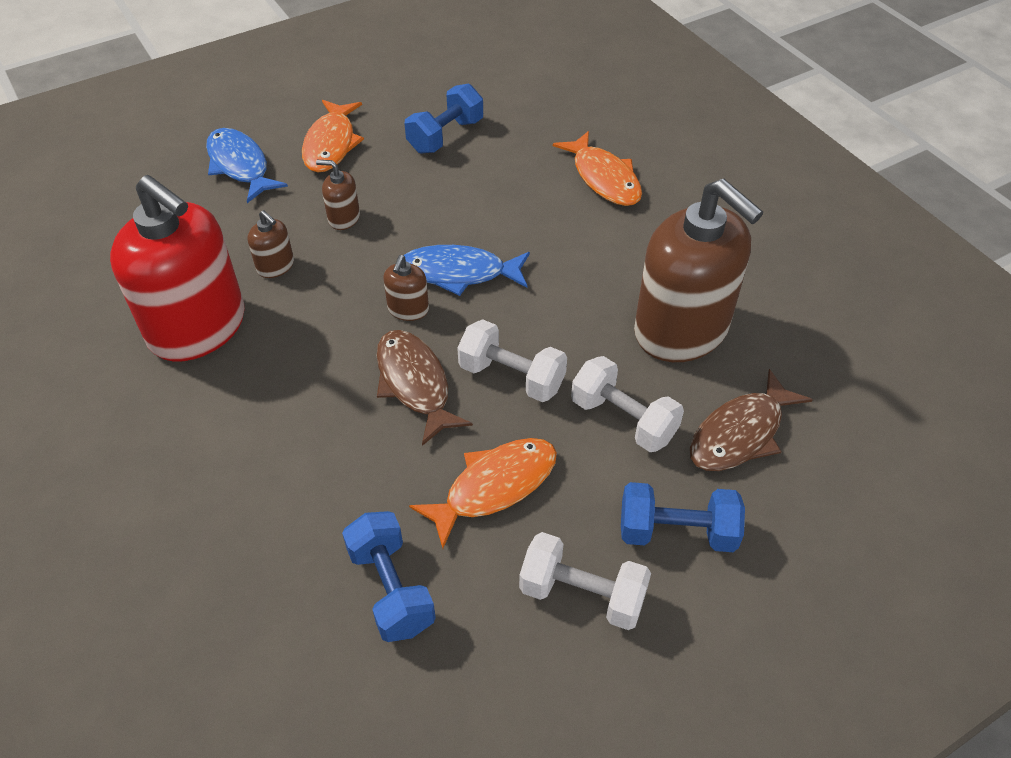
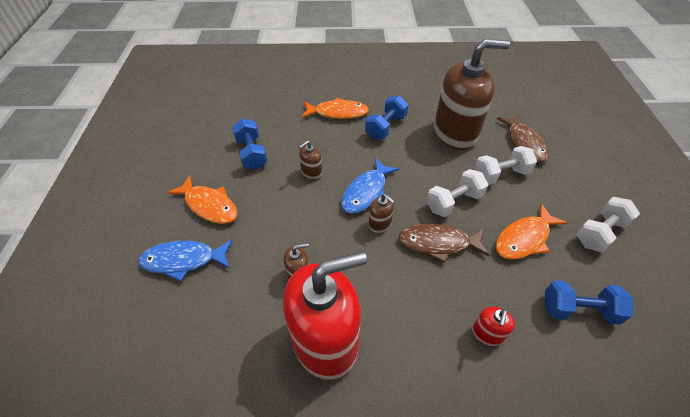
camera: 60 degrees left, 0 degrees up
(289, 484) = (487, 334): none -> red soap dispenser
(344, 218) = (282, 224): brown soap dispenser -> brown soap dispenser (311, 172)
(494, 487) = (524, 239): orange fish -> orange fish turned 120 degrees counterclockwise
(676, 532) = (572, 186): blue dumbbell -> blue dumbbell (385, 127)

